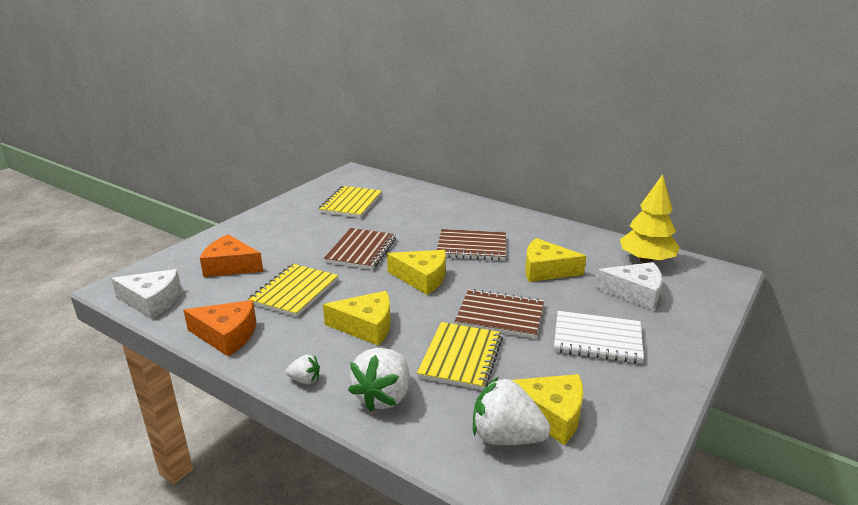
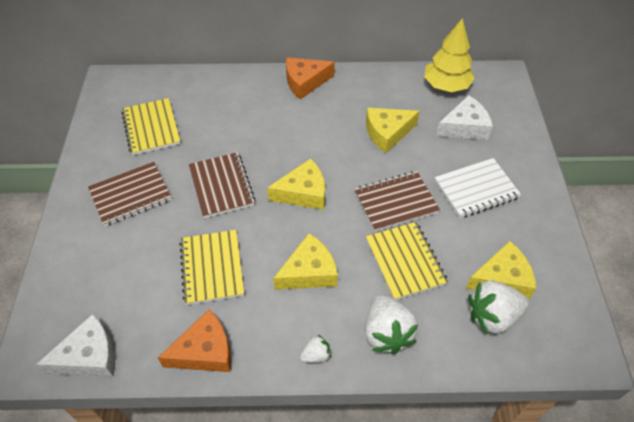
camera: 35 degrees left, 25 degrees up
(230, 266) = (118, 270): orange cheese -> orange cheese (305, 82)
(471, 247) = (310, 134): brown notebook -> brown notebook (131, 195)

